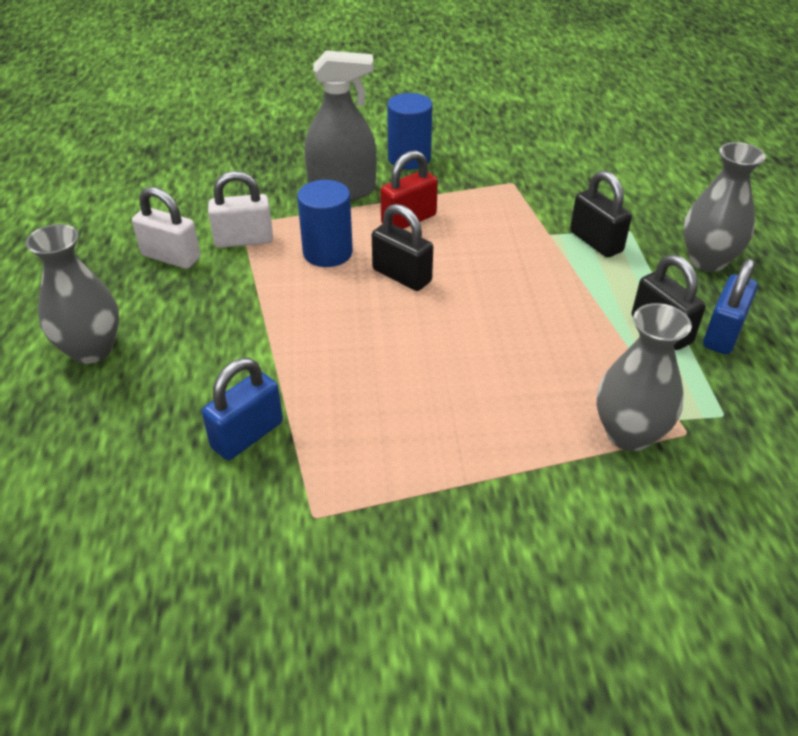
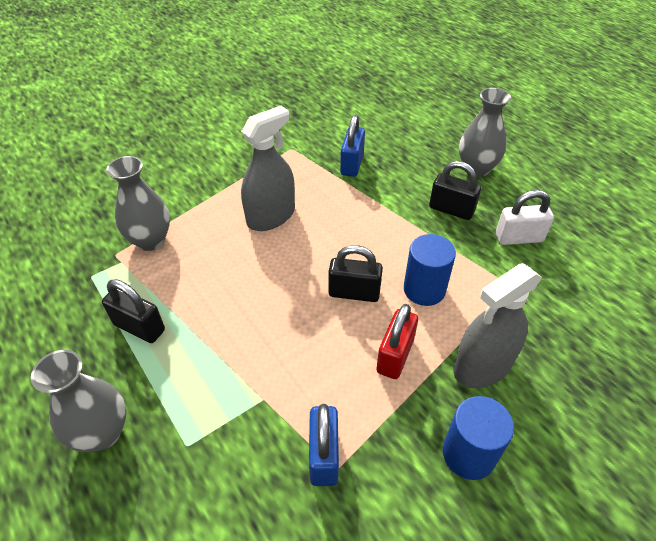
camera: 150 degrees right, 5 degrees up
(244, 240) = (493, 273): white padlock -> none
(435, 399) = (271, 216): none -> grey spray bottle
(596, 242) = (216, 408): black padlock -> black padlock (451, 209)
(722, 334) = (89, 344): blue padlock -> blue padlock (324, 456)

